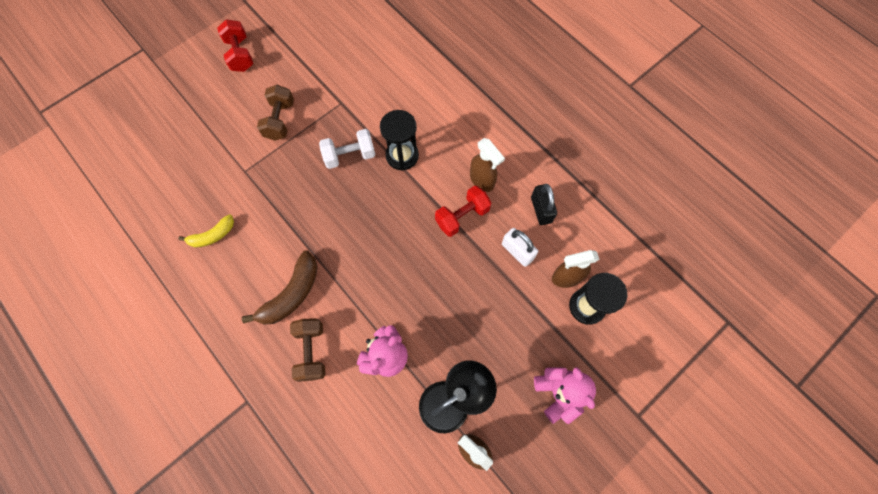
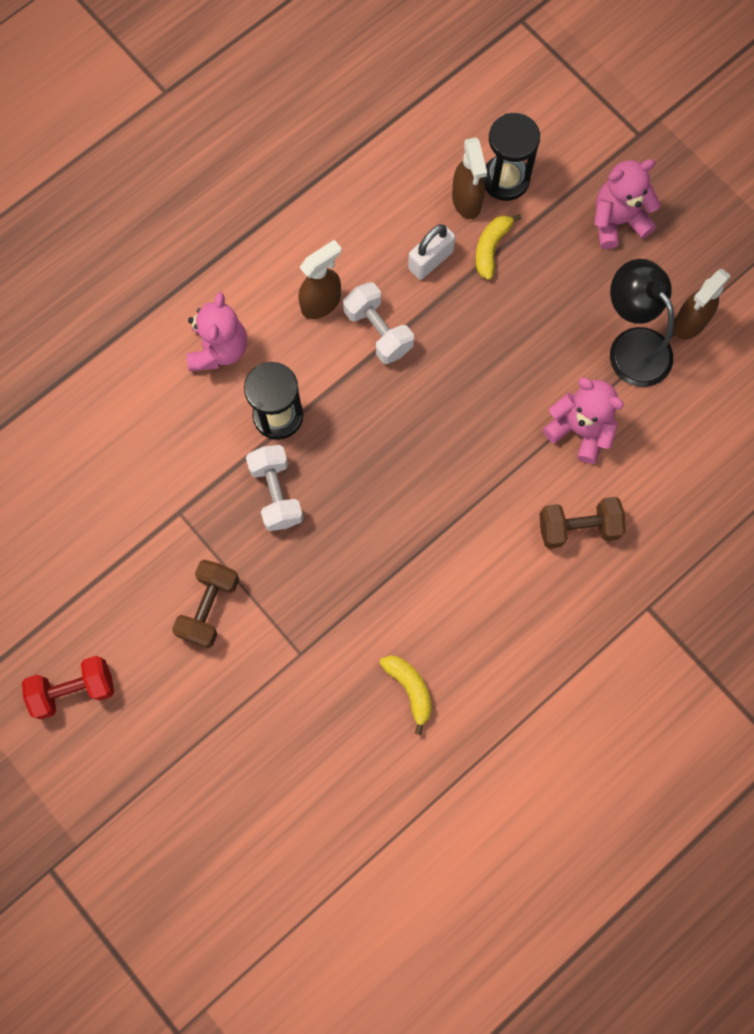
camera: 90 degrees left, 5 degrees up
(280, 120) = (209, 607): brown dumbbell -> brown dumbbell turned 75 degrees counterclockwise
(291, 294) = (498, 562): brown banana -> none
(448, 121) = (219, 349): none -> pink teddy bear
(462, 216) = (378, 331): red dumbbell -> white dumbbell
(529, 294) = (491, 248): none -> yellow banana
(541, 210) = (368, 226): black padlock -> none

